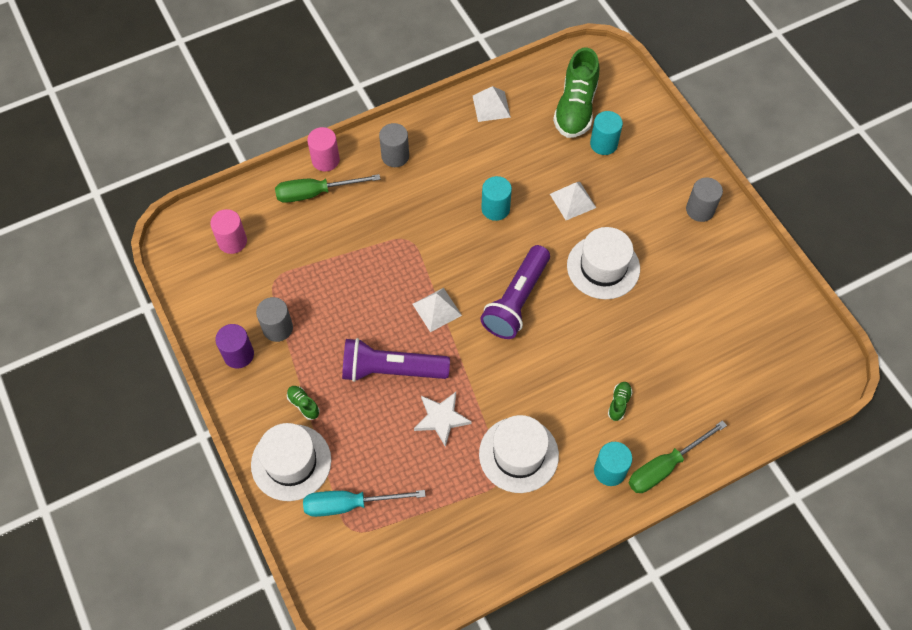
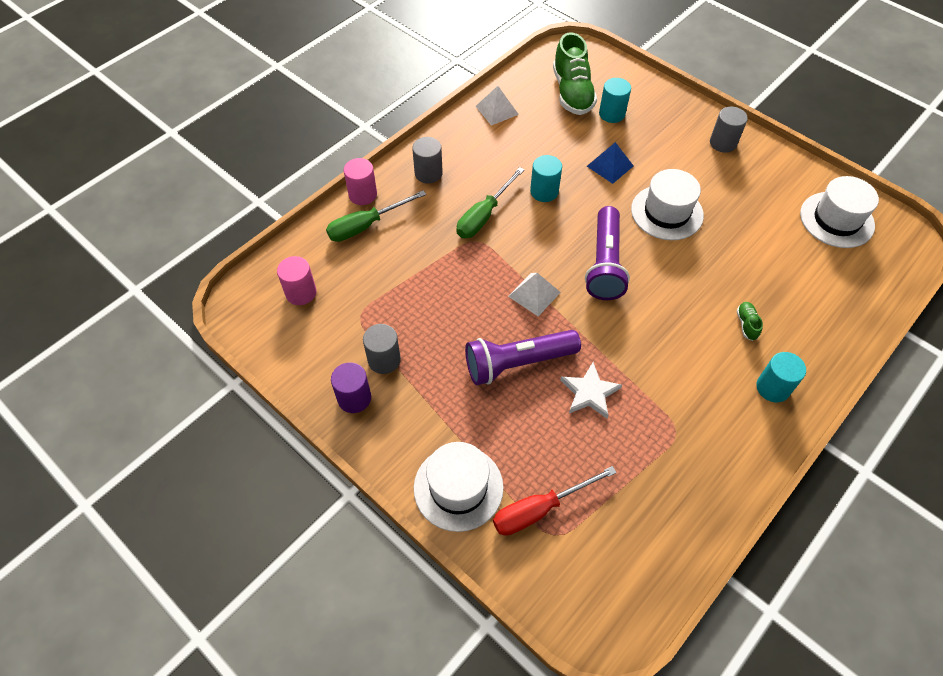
camera: 20 degrees left, 5 degrees down
(303, 404) = (445, 425): green shoe -> none
(350, 504) = (540, 509): turquoise screwdriver -> red screwdriver
(518, 454) = (681, 402): white hat -> white hat (836, 219)
(572, 200) = (610, 166): white pyramid -> blue pyramid
(665, 466) = (819, 367): green screwdriver -> green screwdriver (484, 215)

